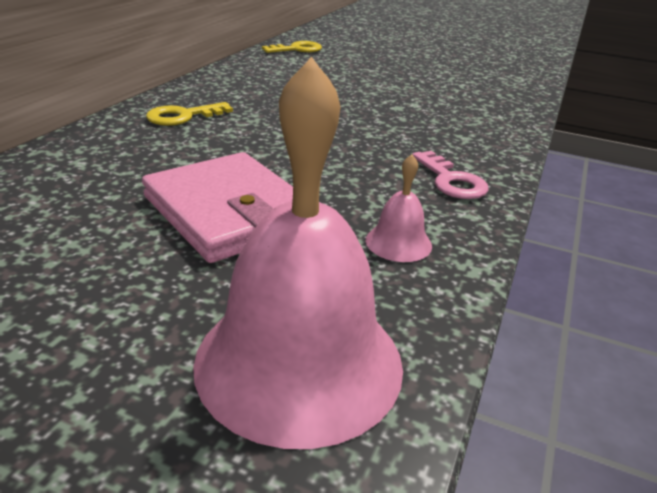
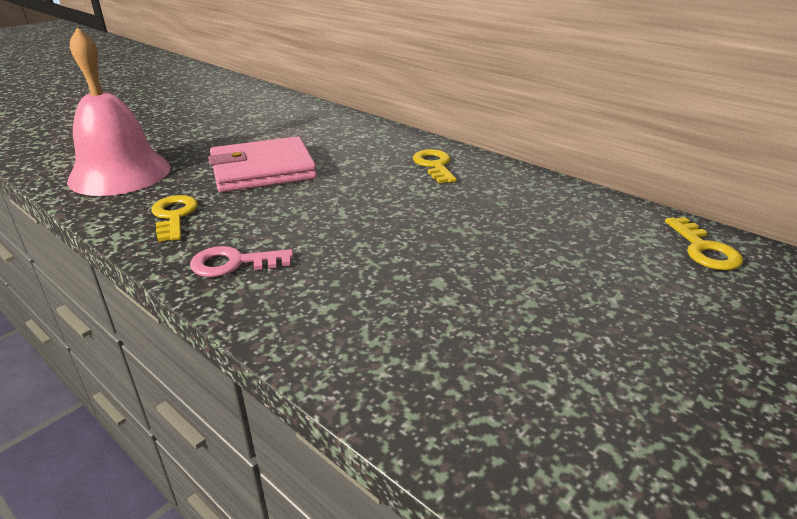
camera: 110 degrees right, 0 degrees up
(398, 242) = (174, 216): pink bell -> yellow key

